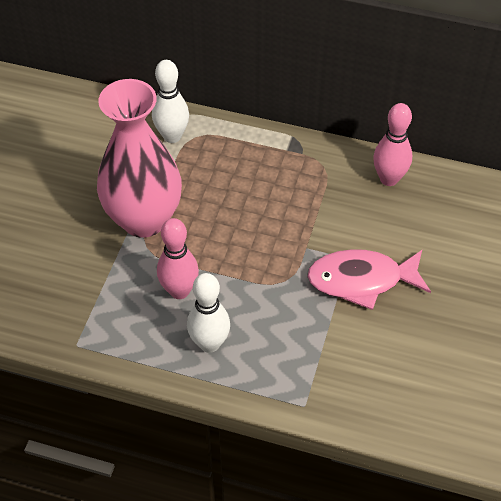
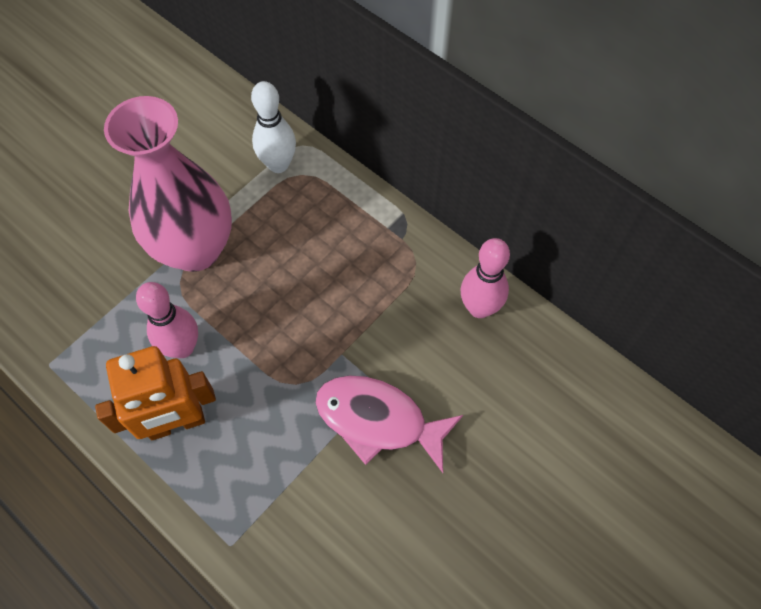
camera: 25 degrees right, 10 degrees up
(209, 343) = (176, 423): white bowling pin -> orange robot

